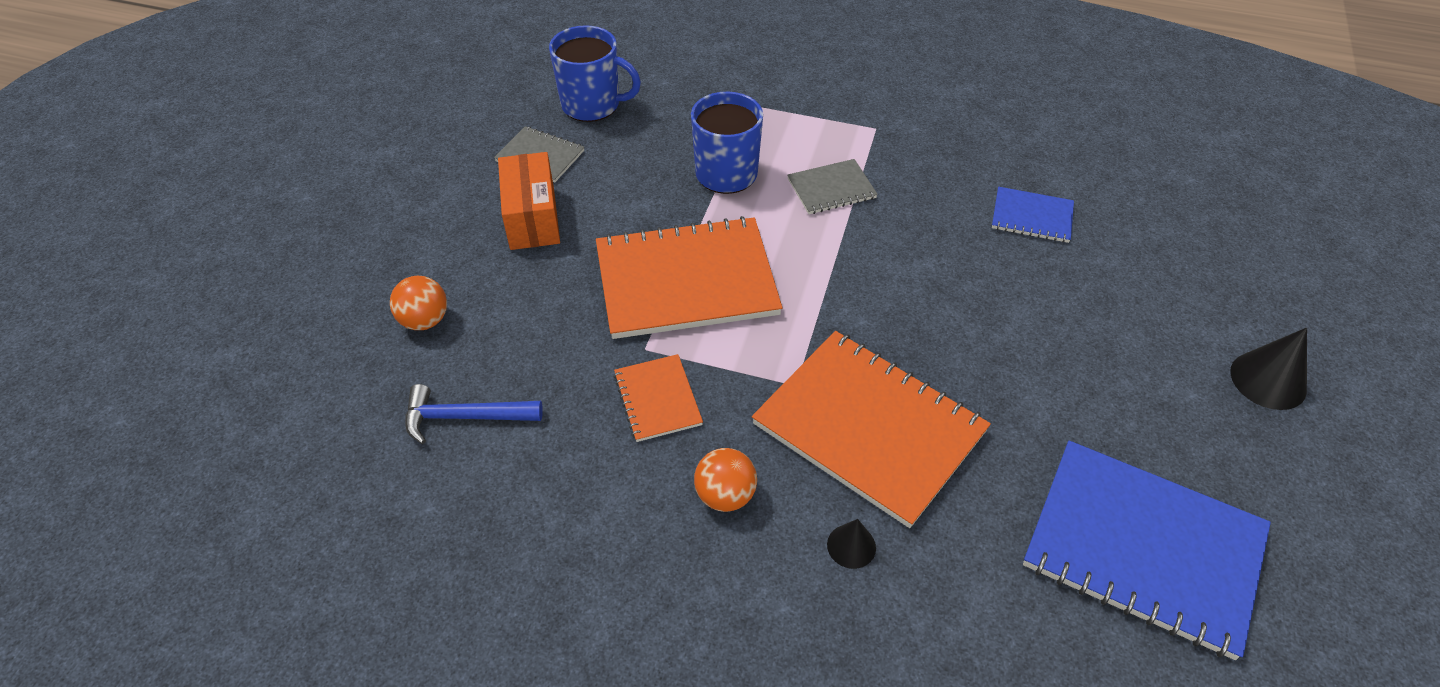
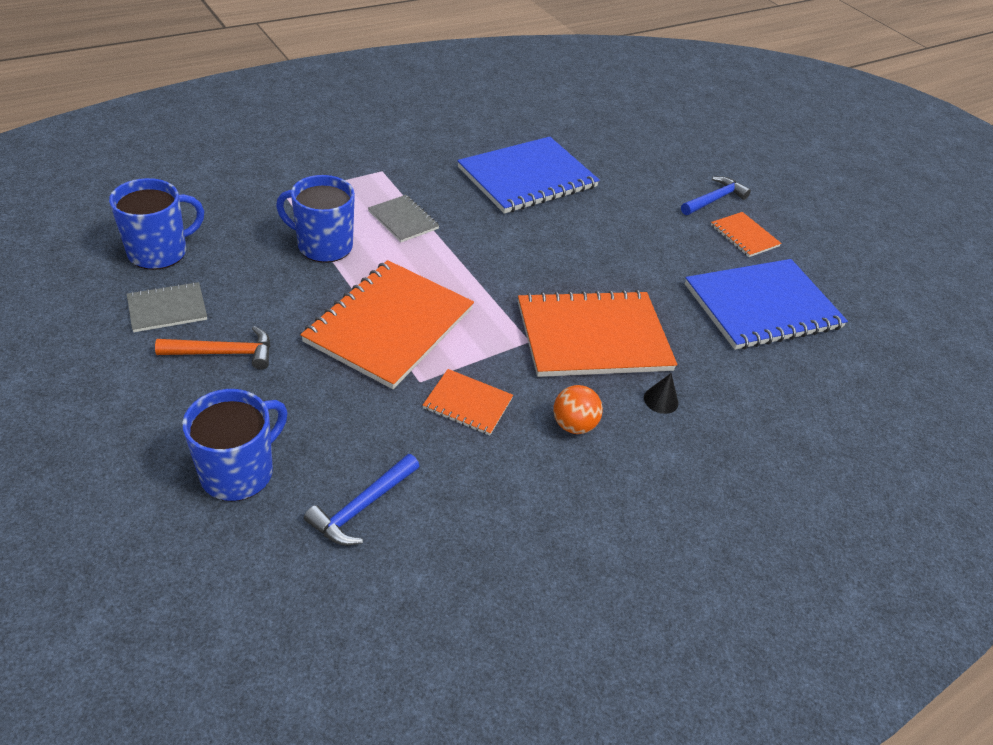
camera: 55 degrees left, 5 degrees down
(425, 320) = (239, 472): orange ball -> blue mug
(532, 218) = (223, 353): orange box -> orange hammer
(831, 189) = (403, 220): grey notebook -> grey notebook turned 60 degrees counterclockwise
(1032, 217) = (527, 178): blue notebook -> blue notebook, size x2.07
(1248, 451) = (744, 236): none -> orange notebook
(1268, 380) = (714, 199): black cone -> blue hammer

